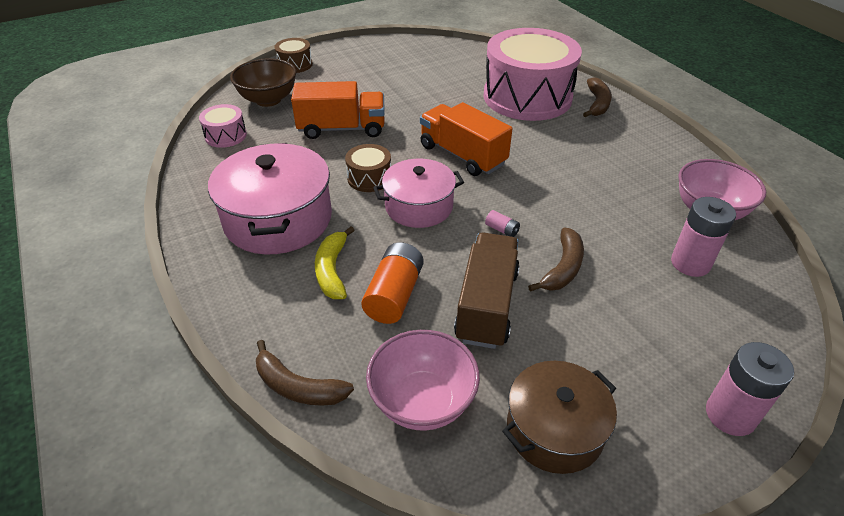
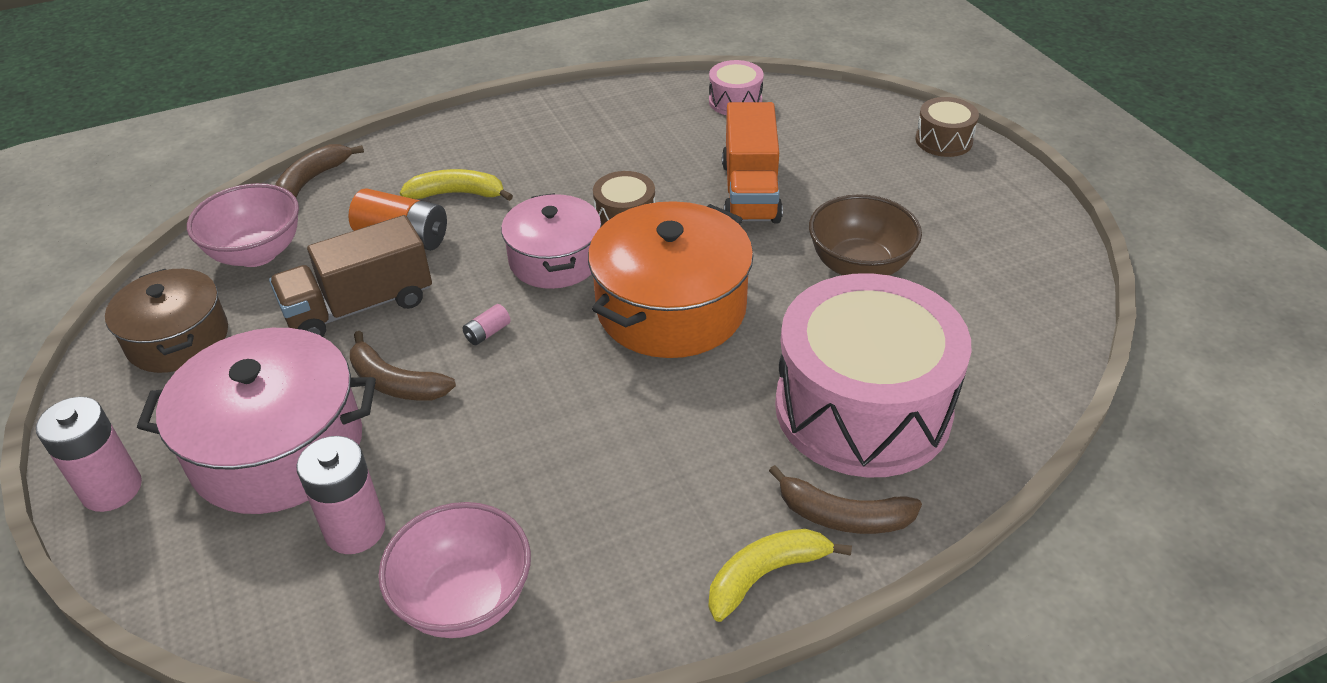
camera: 95 degrees right, 0 degrees up
(268, 100) = (829, 125): brown bowl -> brown bowl (859, 266)
(278, 219) = (555, 152): pink pot -> pink pot (277, 448)
(462, 155) = (671, 308): orange truck -> orange pot
(487, 305) = (359, 306): brown truck -> brown truck turned 135 degrees clockwise
(641, 123) = (765, 575): none -> yellow banana

